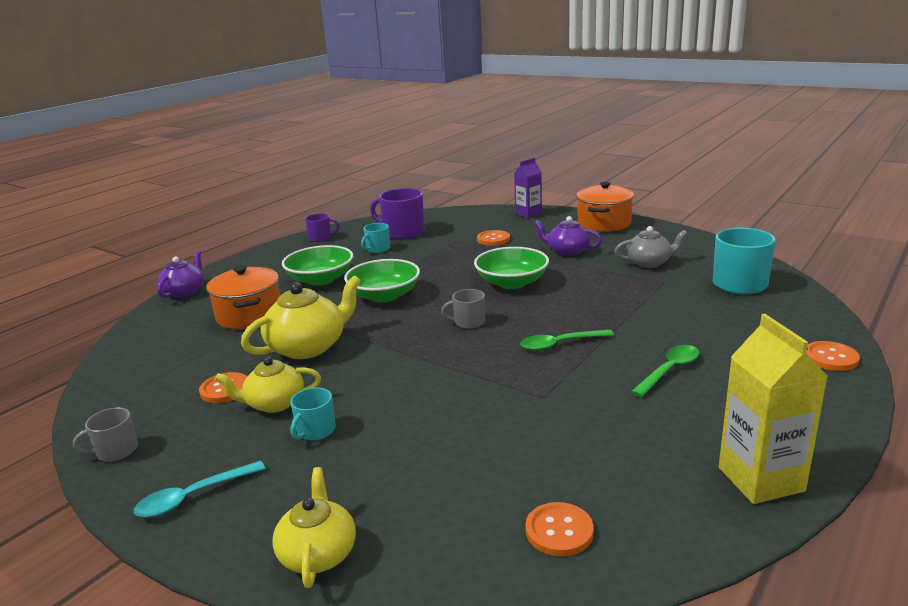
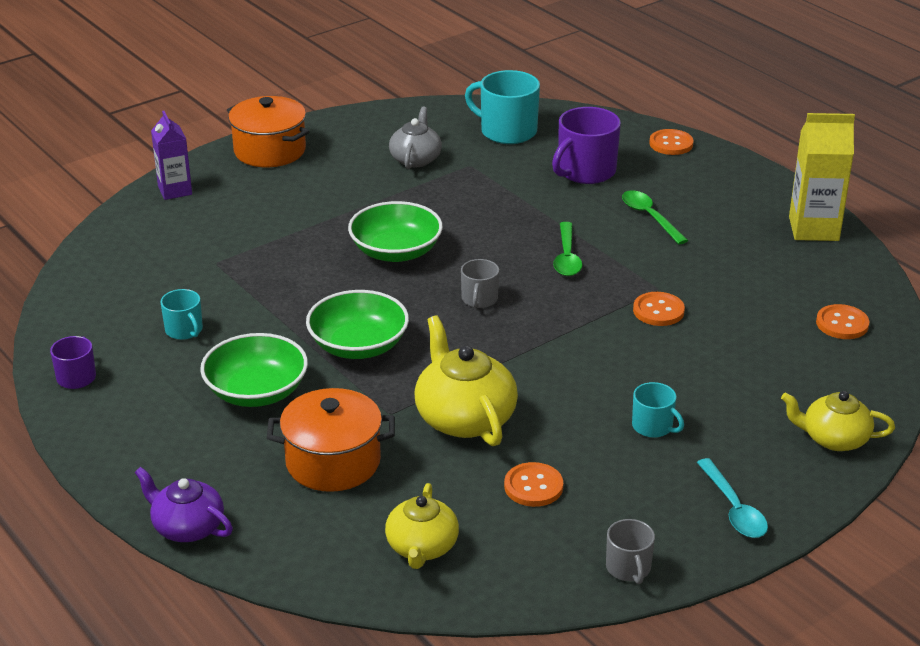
camera: 75 degrees left, 10 degrees up
(274, 403) = (585, 451): yellow teapot -> yellow teapot (422, 547)
(402, 232) = (136, 300): purple mug -> purple mug (585, 171)
(493, 239) = (243, 235): orange button -> orange button (658, 311)
(567, 251) = (335, 196): purple teapot -> none

